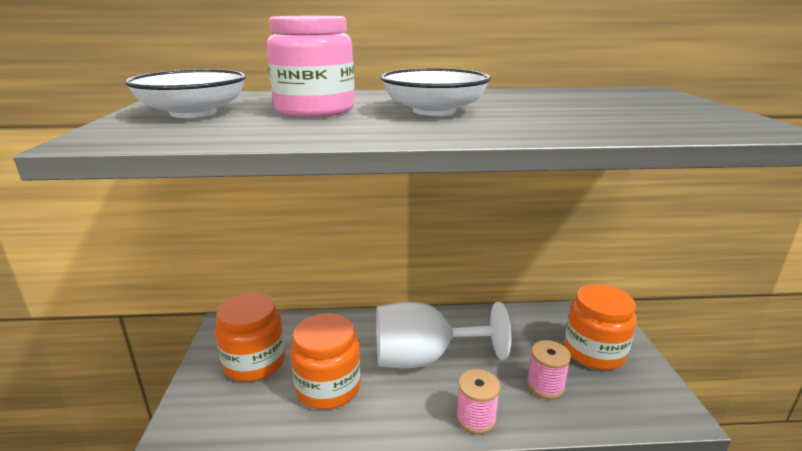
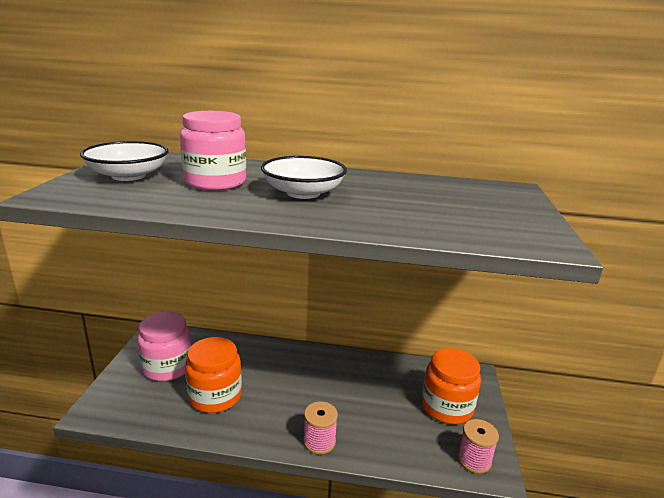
camera: 10 degrees right, 0 degrees up
(254, 362) = (167, 367): orange jar -> pink jar
(424, 358) = (299, 387): white goblet -> none
(545, 386) = (389, 427): pink spool -> pink spool (474, 460)

